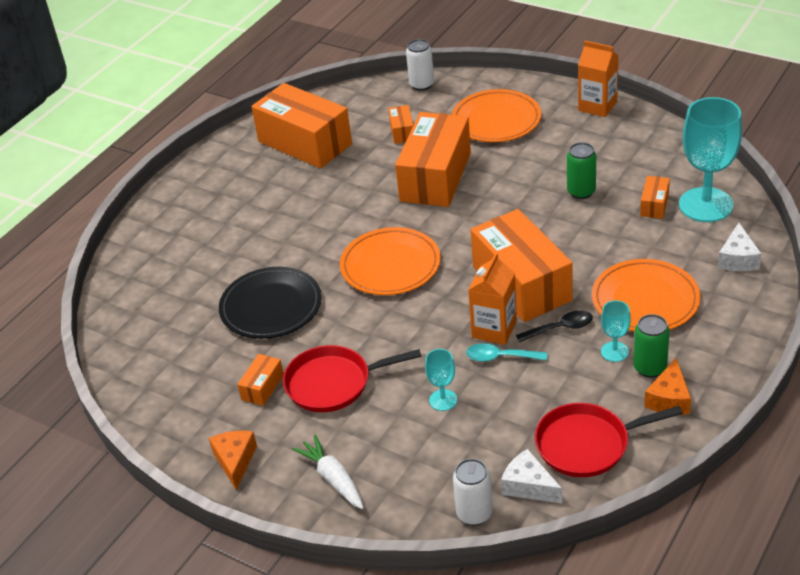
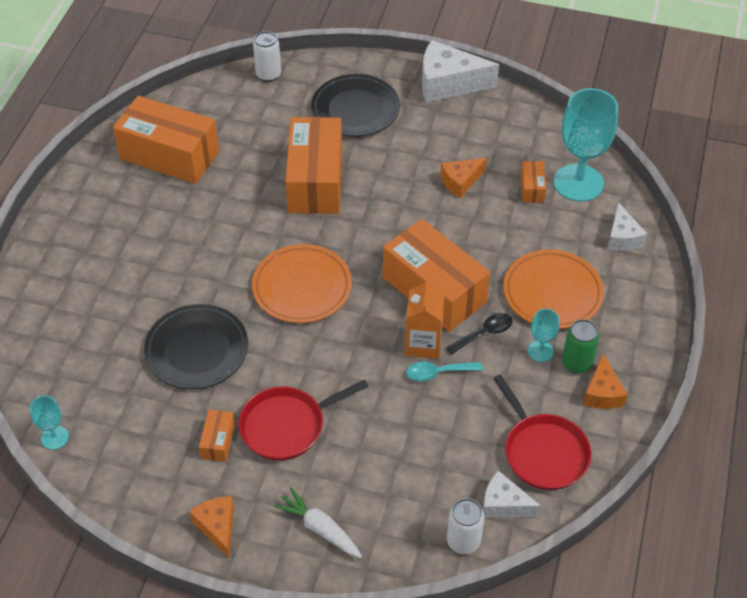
camera: 20 degrees left, 10 degrees up
(402, 131) = (265, 132): orange box -> none
(443, 400) = (398, 427): turquoise goblet -> turquoise goblet (55, 437)
(496, 120) = (355, 109): orange plate -> black plate
(581, 192) = (460, 182): green can -> orange cheese
(587, 444) = (543, 452): red pan -> red pan turned 90 degrees counterclockwise
(597, 106) = (448, 83): orange carton -> white cheese

